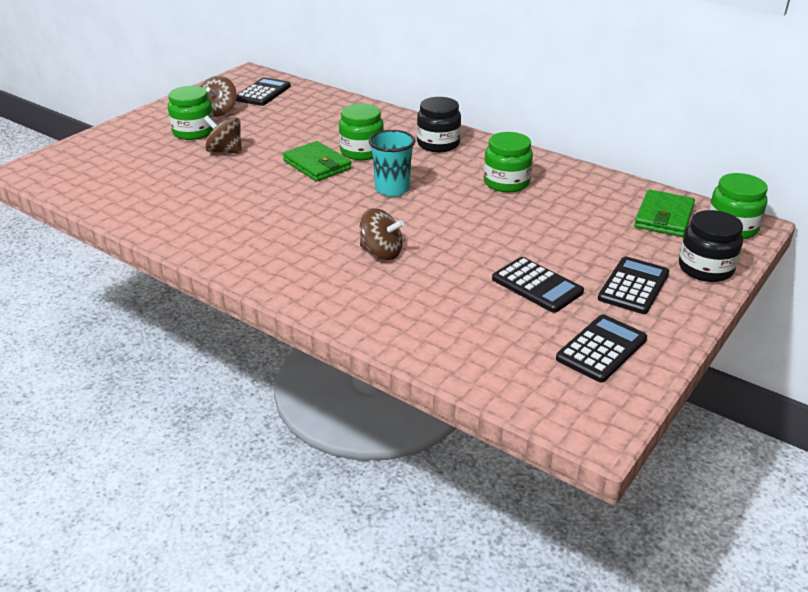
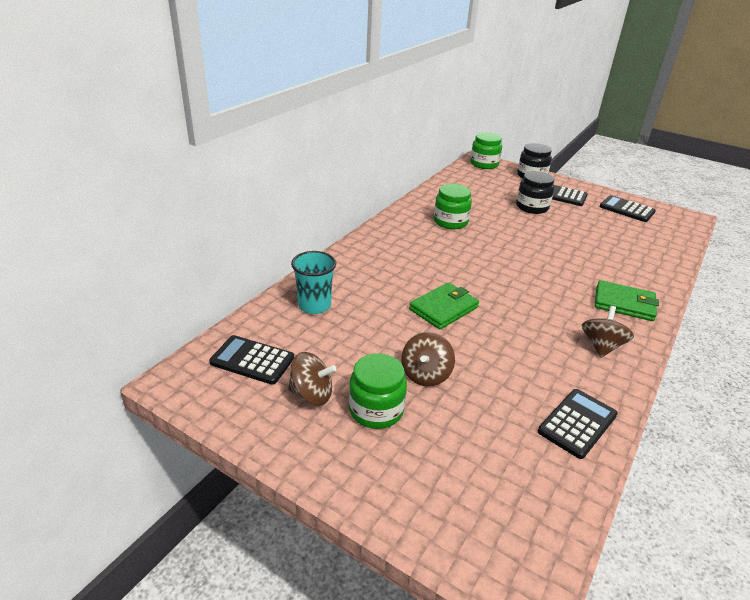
camera: 95 degrees left, 0 degrees up
(362, 152) = (410, 284): green jar -> none
(381, 252) = (575, 273): brown spinning top -> brown spinning top (601, 346)
(392, 189) = (477, 268): turquoise cup -> turquoise cup (314, 305)
(438, 144) = (388, 246): black jar -> black jar (532, 207)
(537, 285) = (579, 221): black calculator -> black calculator (577, 423)
(664, 217) = (479, 179): green wallet -> green wallet (624, 303)

